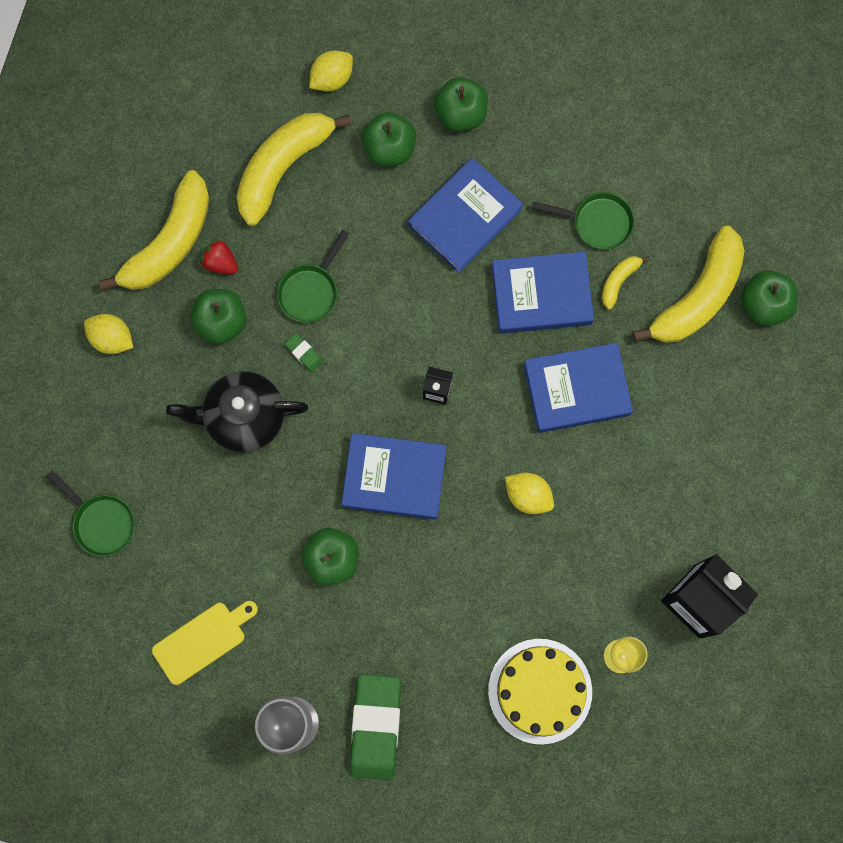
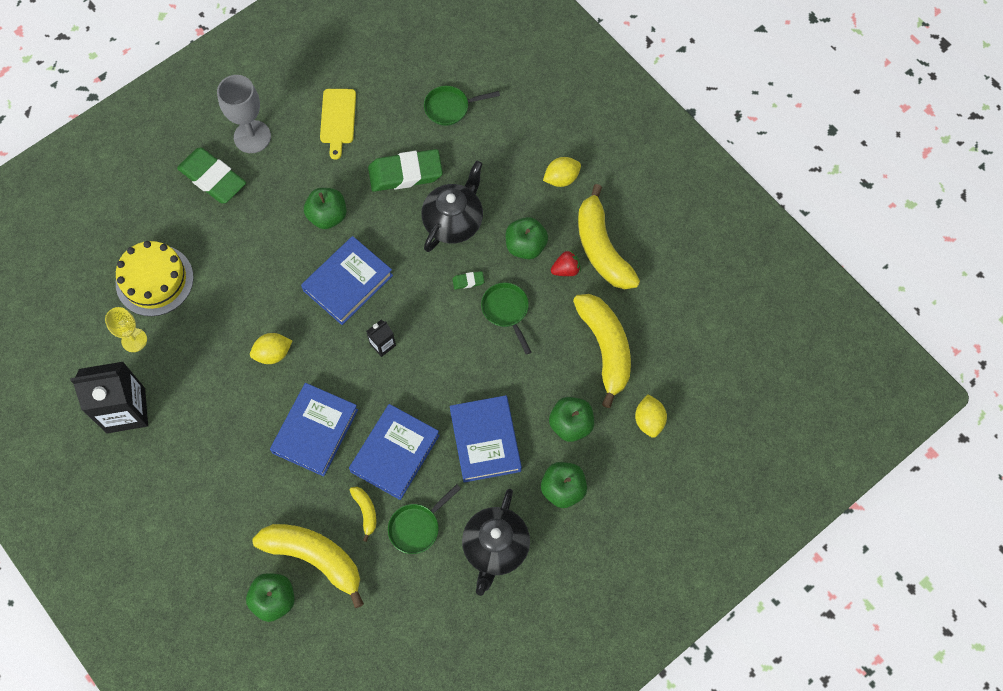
camera: 125 degrees right, 10 degrees down
(220, 512) = (405, 173): none -> green eraser
(563, 137) = (495, 548): none -> black teapot
(698, 296) = (314, 558): yellow banana -> yellow banana turned 135 degrees clockwise

